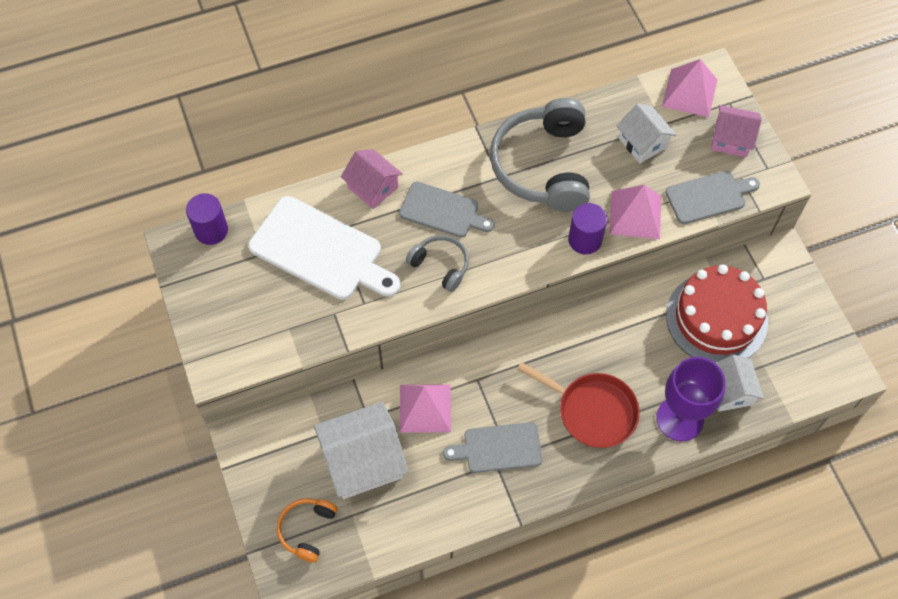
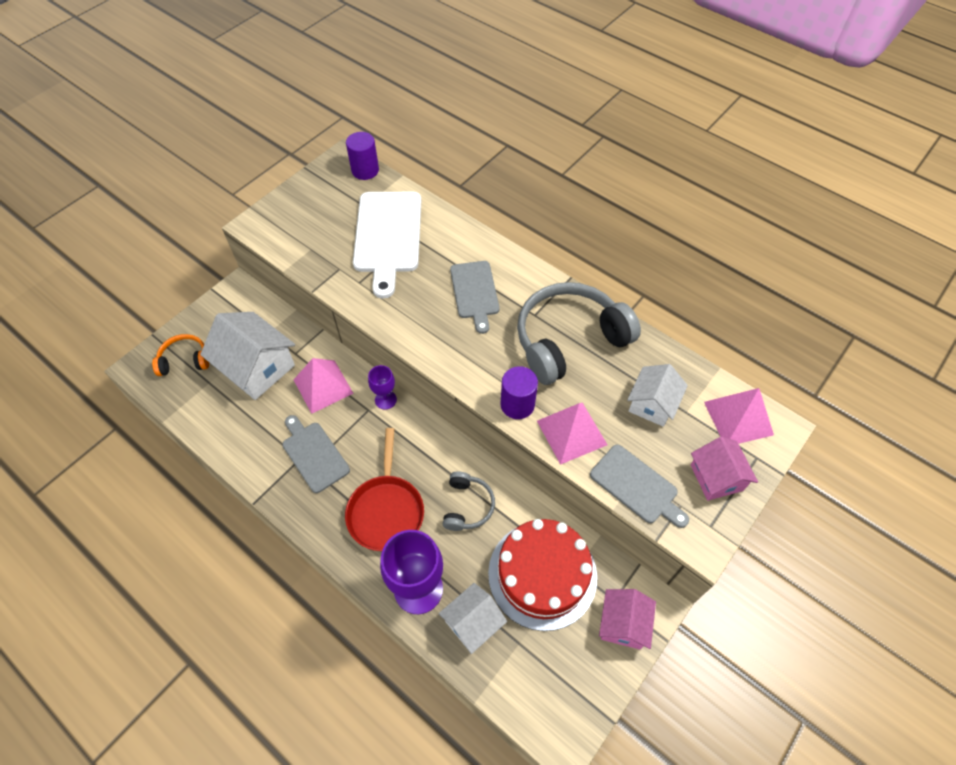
camera: 60 degrees right, 5 degrees down
(373, 187) = (465, 240): pink house -> pink house (623, 624)
(440, 265) = (423, 314): grey headphones -> grey headphones (467, 506)
(475, 359) = (385, 400): none -> purple goblet

